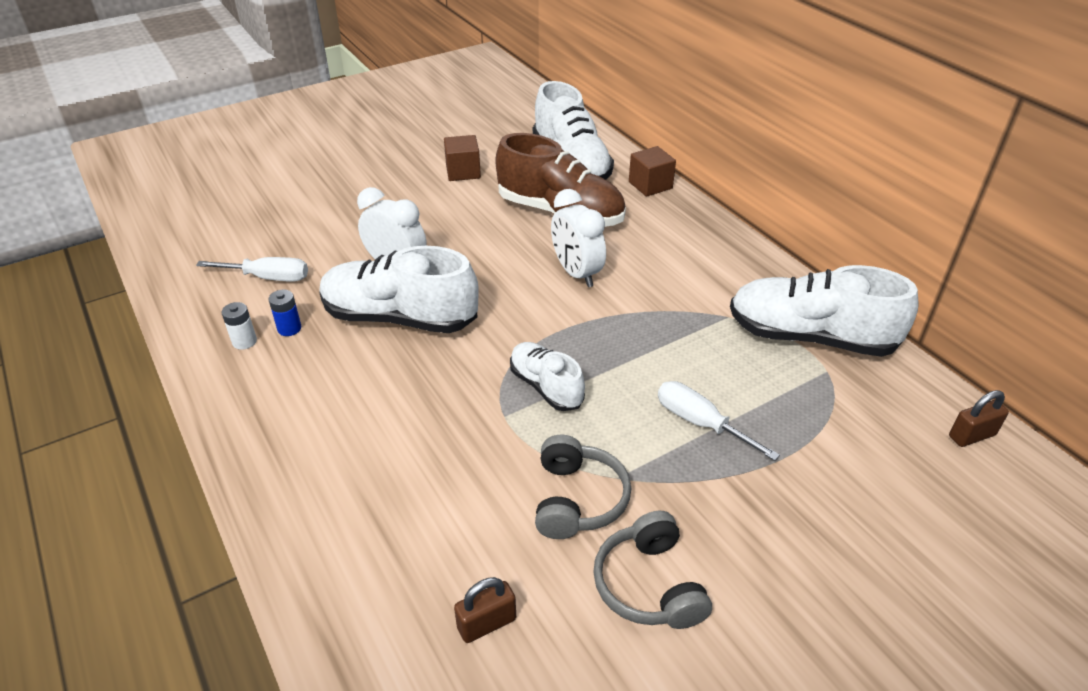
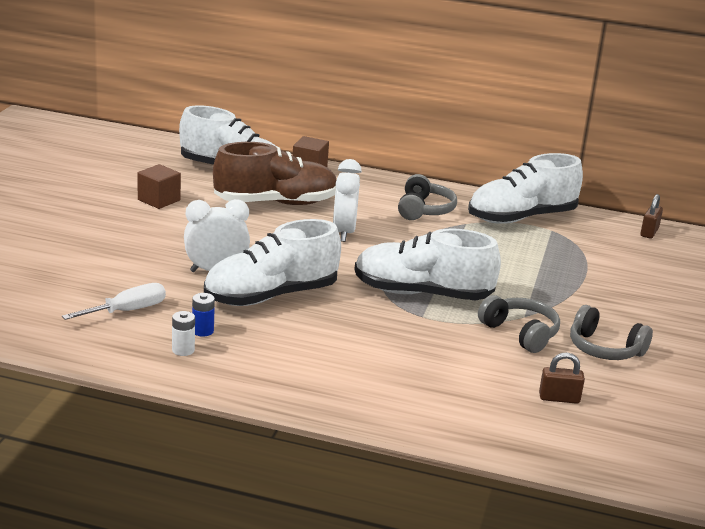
camera: 45 degrees left, 15 degrees down
(486, 623) = (559, 398): brown padlock -> brown padlock turned 75 degrees clockwise
(546, 386) = (422, 293): white shoe -> white shoe, size x1.78
(576, 273) = (344, 232): white clock -> white clock turned 75 degrees clockwise
(700, 423) = (527, 276): white screwdriver -> none
(703, 279) = (424, 210): none -> grey headphones

